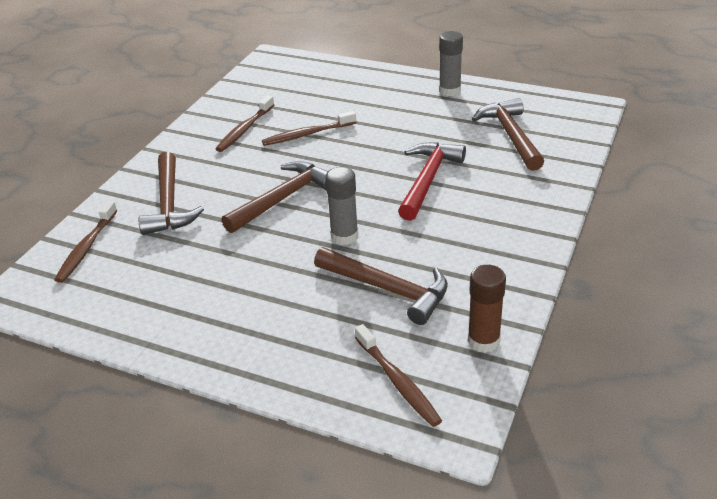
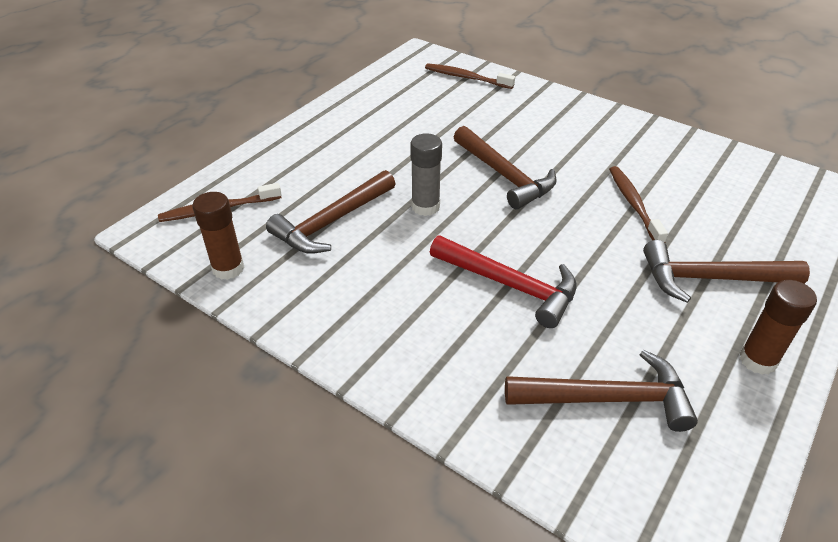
camera: 100 degrees right, 5 degrees up
(169, 204) = (516, 114): brown hammer -> brown hammer (710, 279)
(245, 129) = (649, 162): brown toothbrush -> none
(449, 91) = (757, 360): grey glue stick -> brown glue stick

